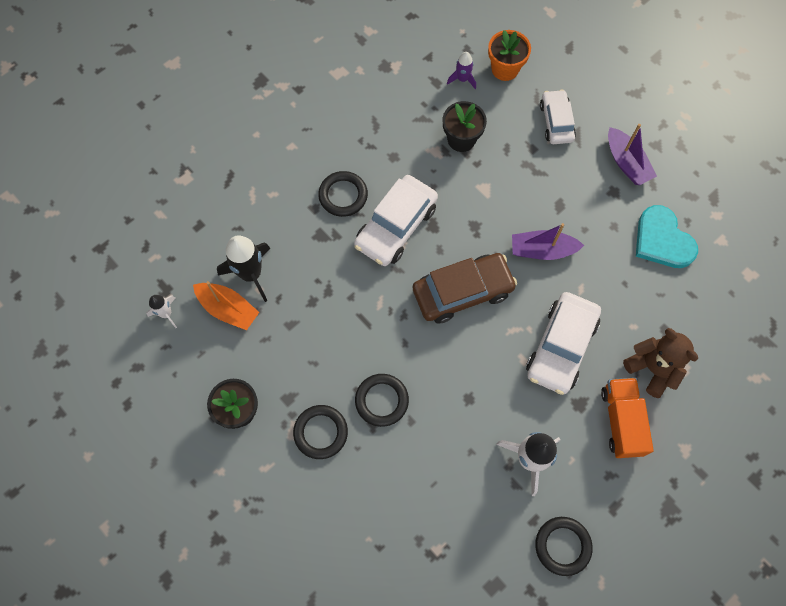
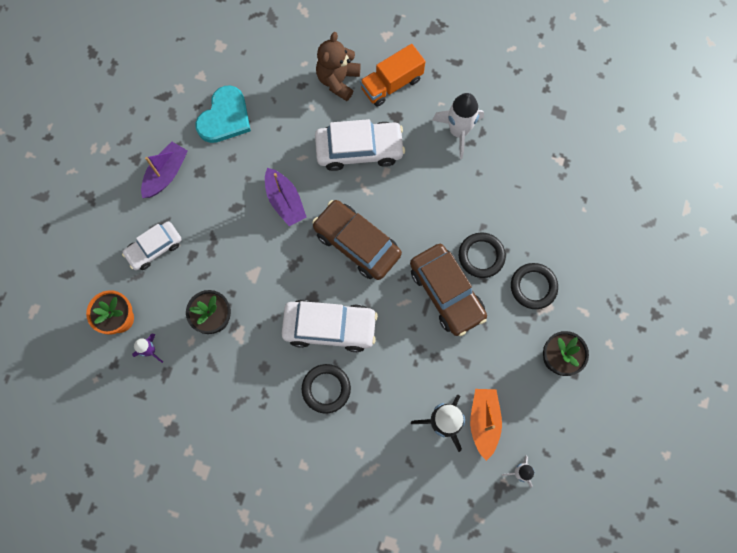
camera: 120 degrees left, 5 degrees up
(365, 346) = (446, 292): none -> brown car
(562, 546) = (504, 82): black ring -> none

